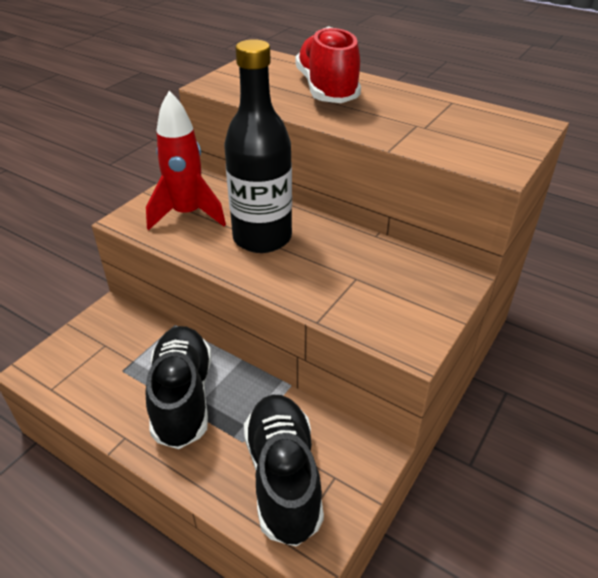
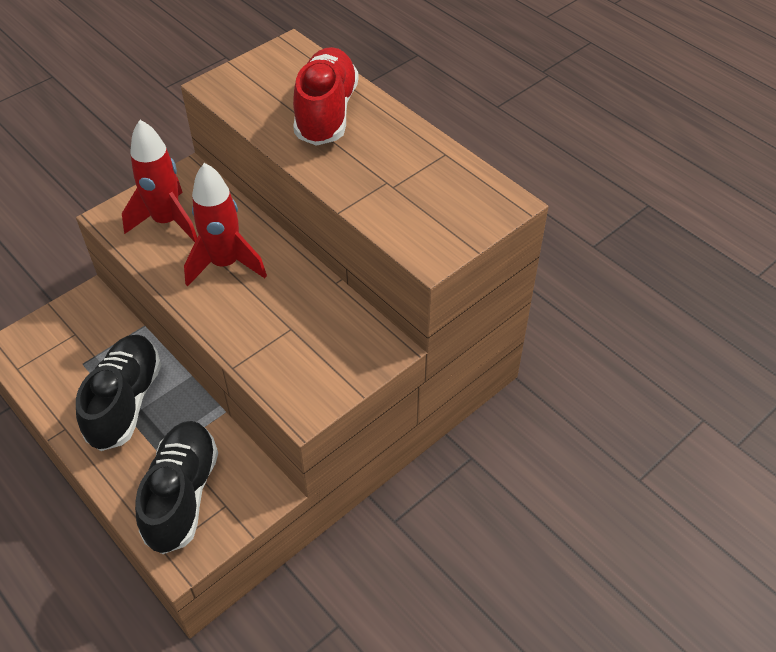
camera: 15 degrees right, 10 degrees up
(262, 238) = (225, 264): black bottle -> red rocket

